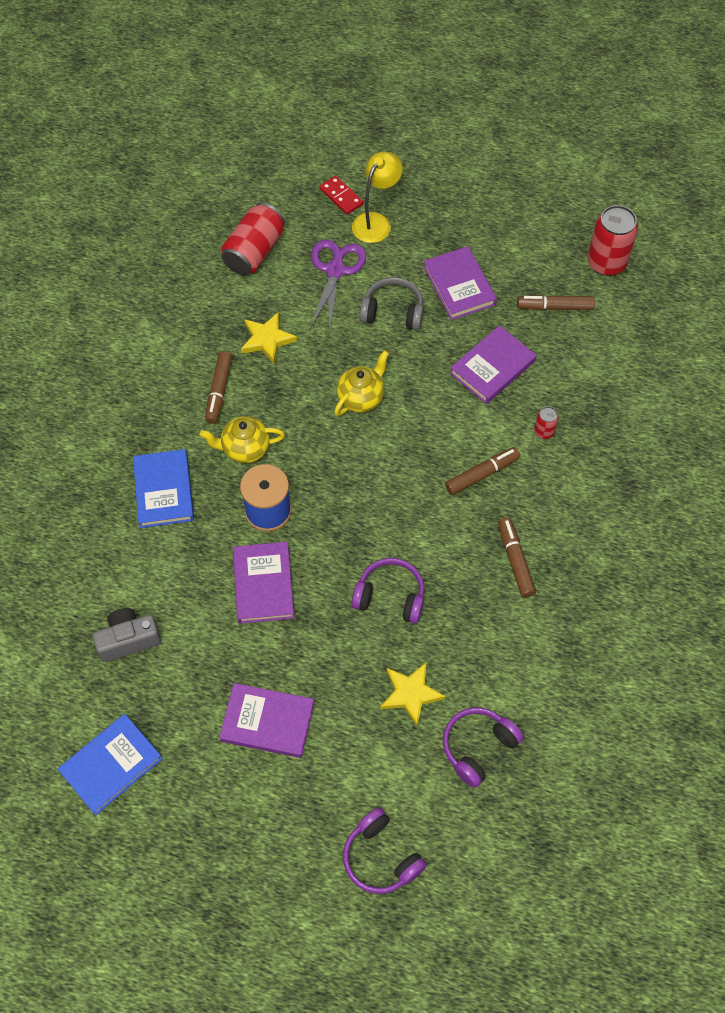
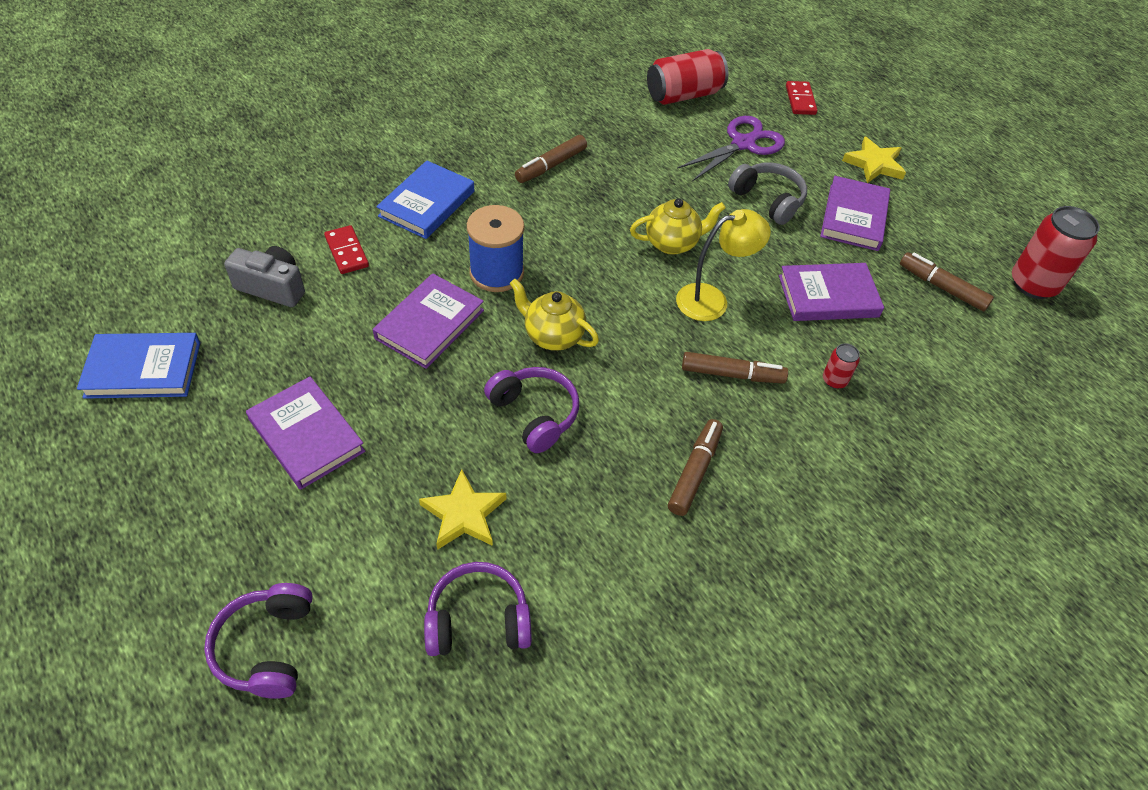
camera: 35 degrees right, 10 degrees down
(149, 573) = (346, 252): none -> red domino
(245, 449) = (527, 217): yellow teapot -> yellow teapot (553, 336)
(267, 339) = (631, 155): yellow star -> yellow star (874, 164)
(376, 222) = (816, 132): yellow lamp -> yellow lamp (712, 300)

